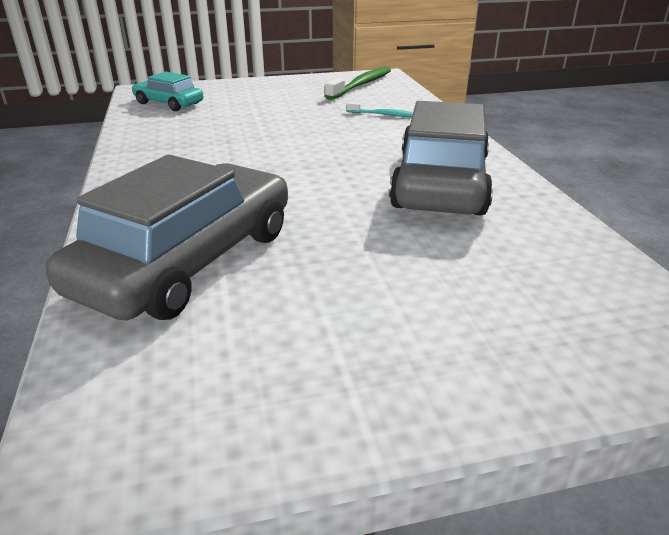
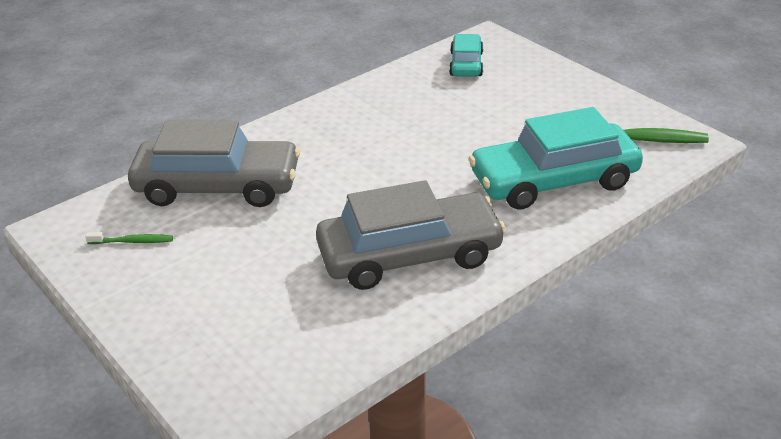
camera: 65 degrees right, 5 degrees up
(237, 364) = (132, 241): none -> green toothbrush
(383, 115) = (554, 180): turquoise toothbrush -> turquoise car

